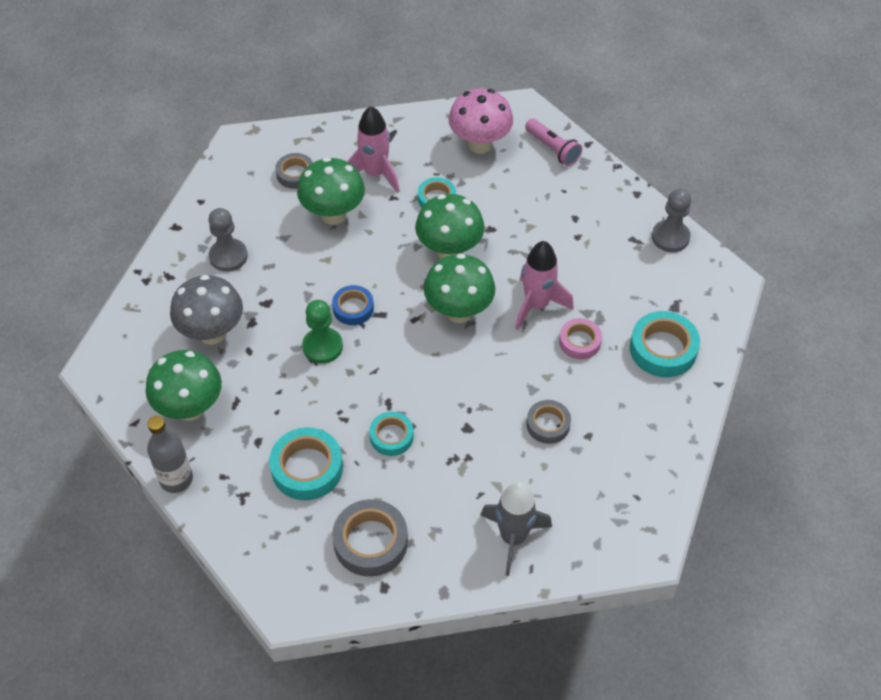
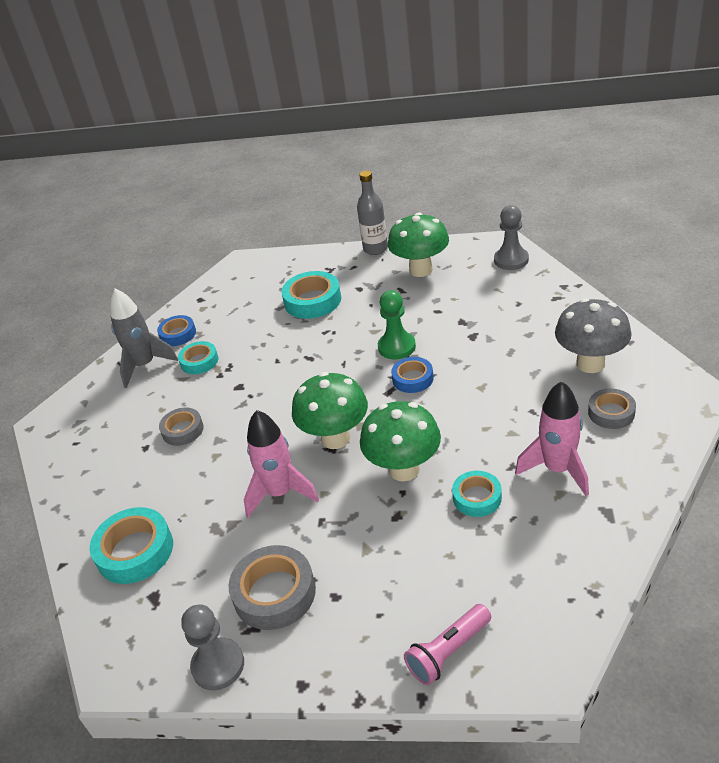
camera: 140 degrees right, 15 degrees down
(212, 333) = (474, 300): grey mushroom -> grey mushroom (590, 364)
(228, 256) = (545, 334): grey pawn -> grey pawn (511, 260)
(333, 214) = (530, 414): green mushroom -> none
(370, 542) = (231, 306): grey tape -> grey tape (274, 593)
(391, 436) = (283, 347): turquoise tape -> turquoise tape (199, 361)
(450, 552) = (178, 334): none -> blue tape
(479, 144) = (521, 583): pink mushroom -> none
(552, 149) = (448, 651): pink flashlight -> pink flashlight turned 45 degrees counterclockwise
(579, 342) = (214, 497): pink tape -> none

